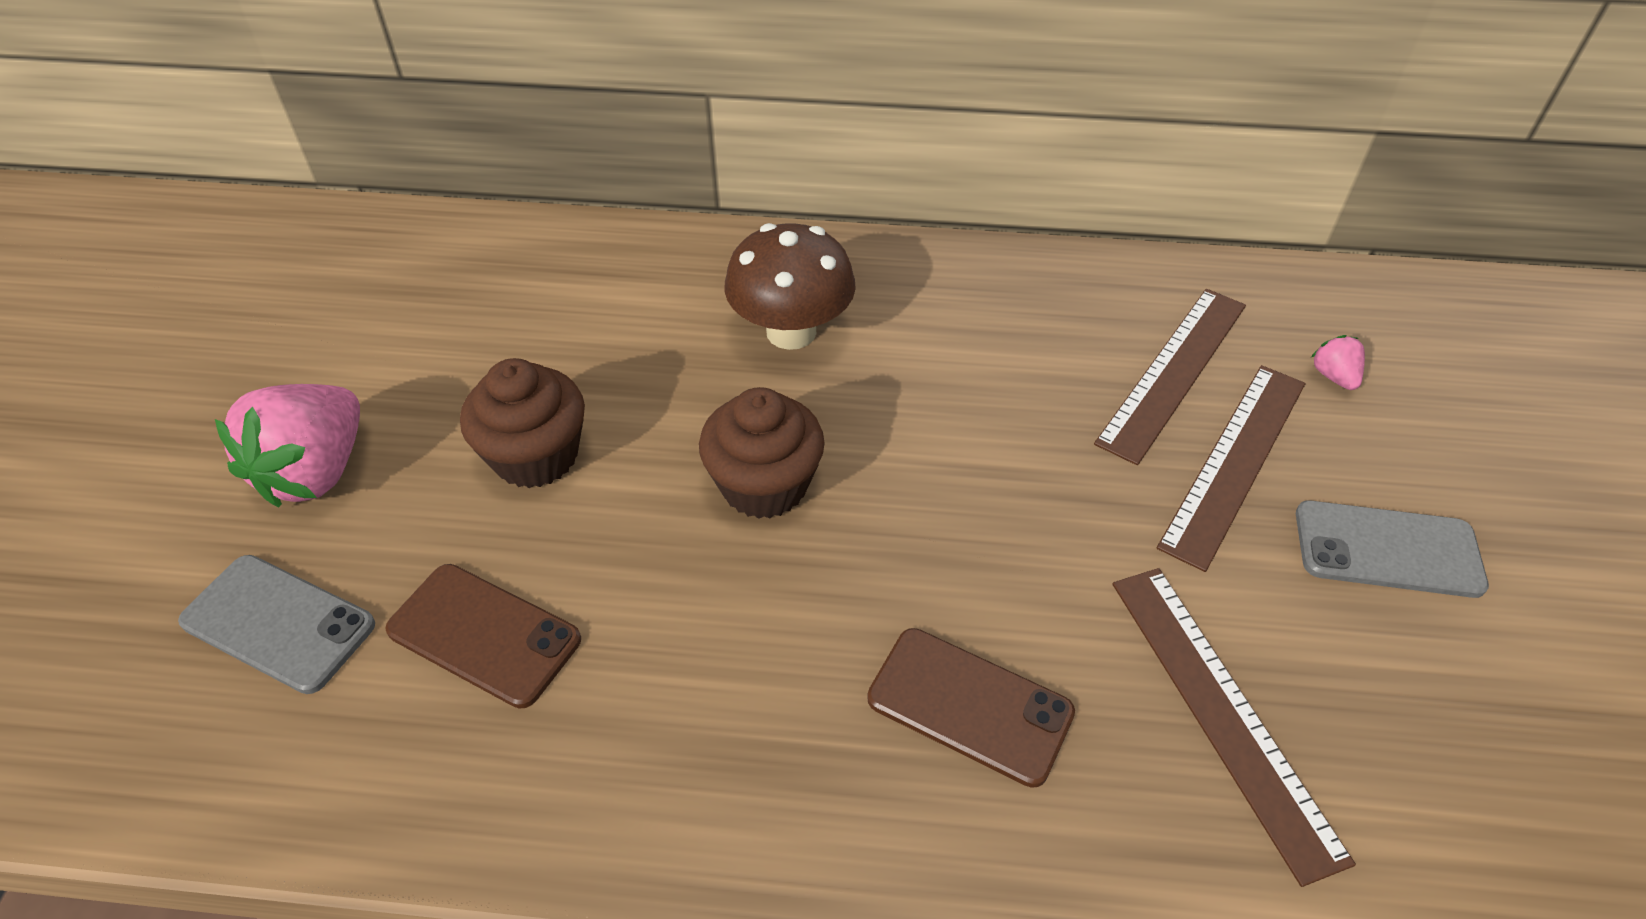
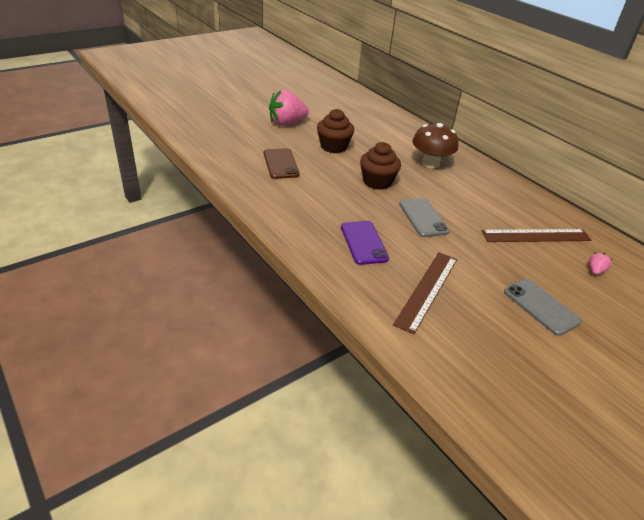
camera: 45 degrees right, 10 degrees down
(278, 623) = (247, 138): grey phone -> grey phone (423, 218)
(969, 706) = (363, 242): brown phone -> purple phone
(1235, 462) = (521, 261): brown ruler -> none

